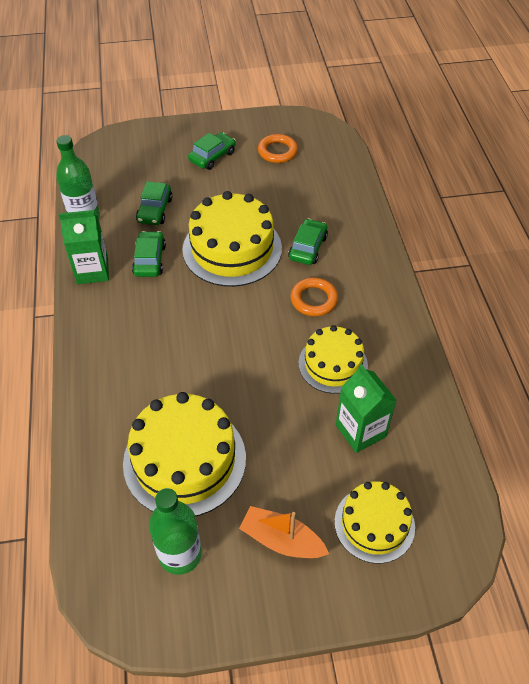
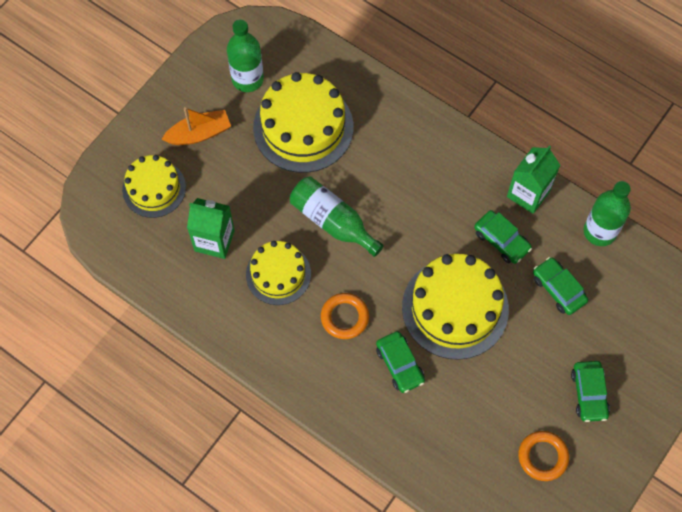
camera: 135 degrees right, 15 degrees up
(249, 366) = (332, 221): none -> green bottle

